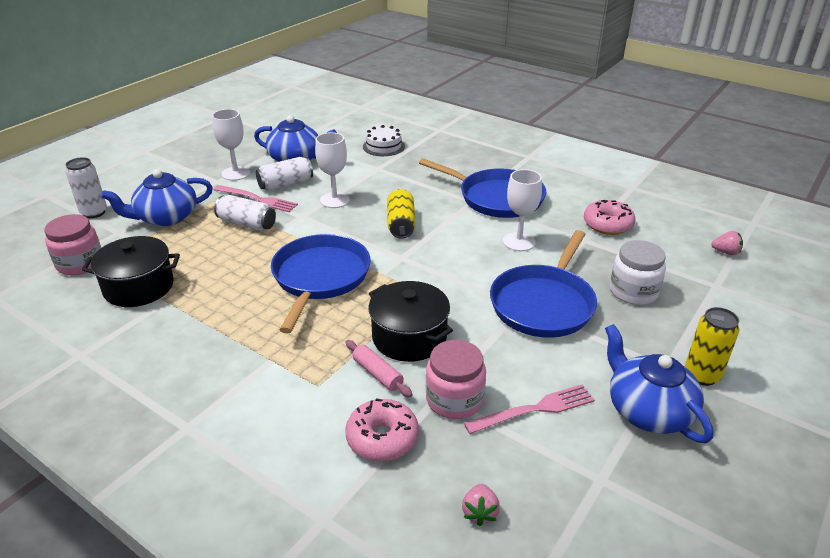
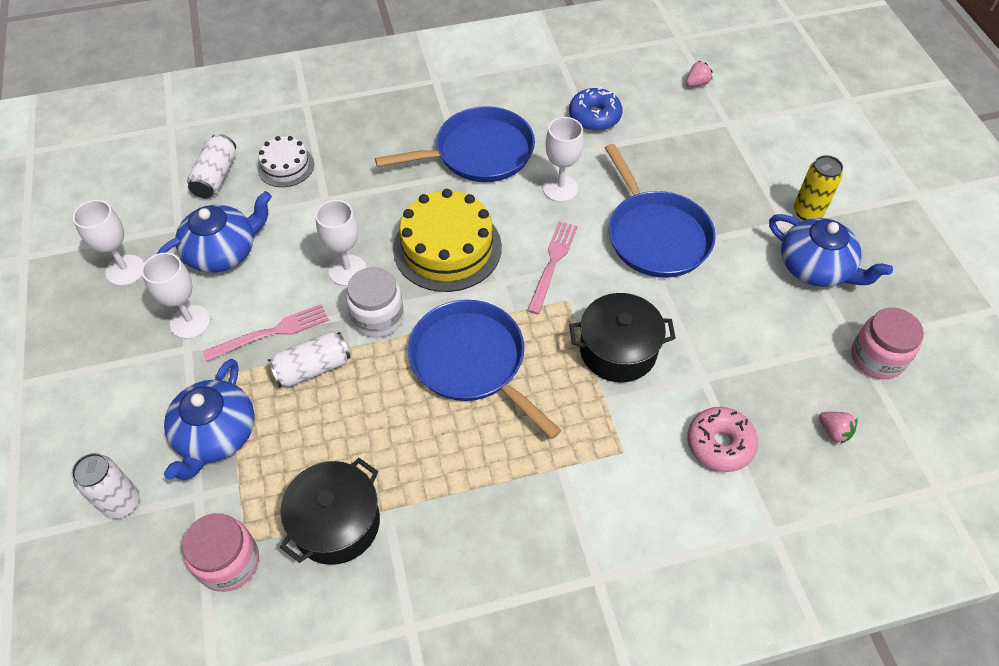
camera: 50 degrees left, 20 degrees up
(248, 141) = (125, 270): none -> white goblet
(285, 184) = (267, 291): white can -> white can (216, 176)
(377, 374) = (644, 401): pink rolling pin -> none
(401, 224) = (447, 248): yellow can -> yellow cake
(454, 399) = (715, 370): pink jar -> pink jar (877, 357)
(534, 409) = (765, 330): pink fork -> pink fork (552, 263)
(607, 224) = (594, 116): pink donut -> blue donut
(633, 291) = (691, 172): white jar -> white jar (378, 317)
(648, 410) = (815, 268): blue teapot -> blue teapot turned 150 degrees counterclockwise

